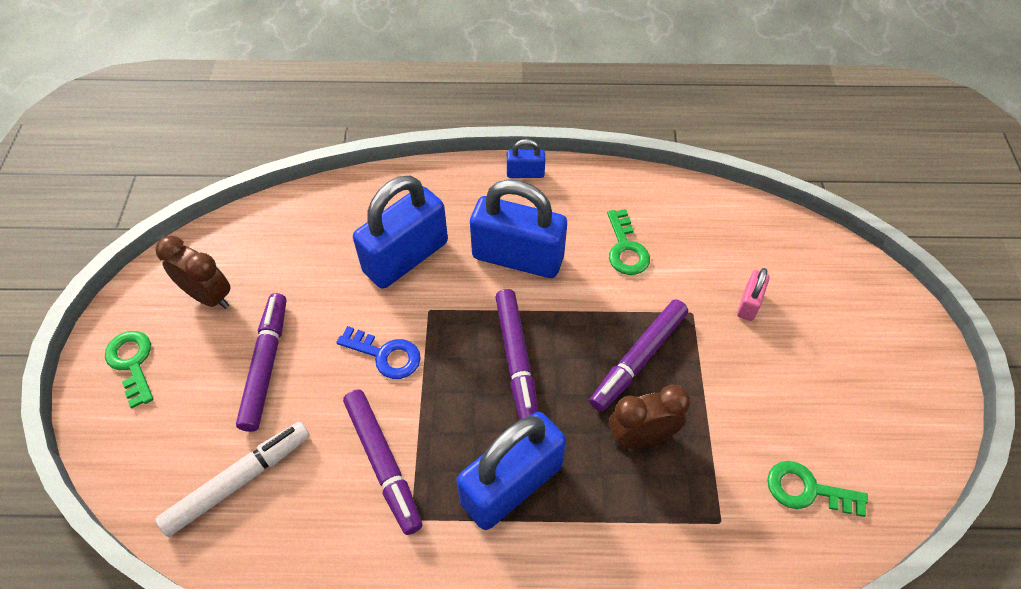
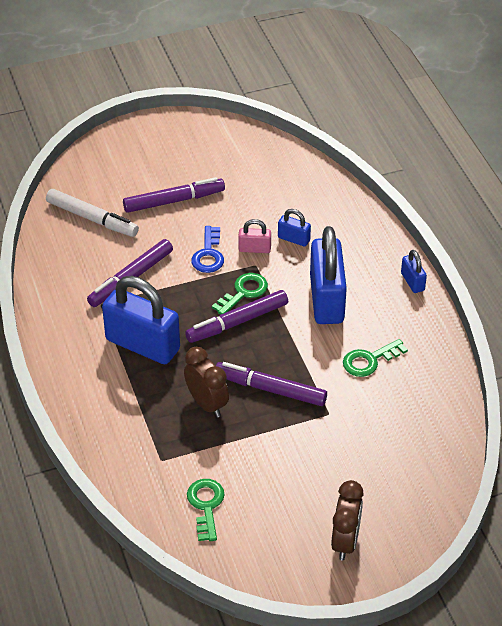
camera: 70 degrees right, 10 degrees down
(132, 363) = (147, 142): green key -> green key (243, 292)
(209, 296) = (211, 155): brown clock -> brown clock (345, 541)
(406, 257) = (294, 239): blue padlock -> blue padlock, size x0.45
(749, 303) = (355, 447): pink padlock -> pink padlock (254, 249)

